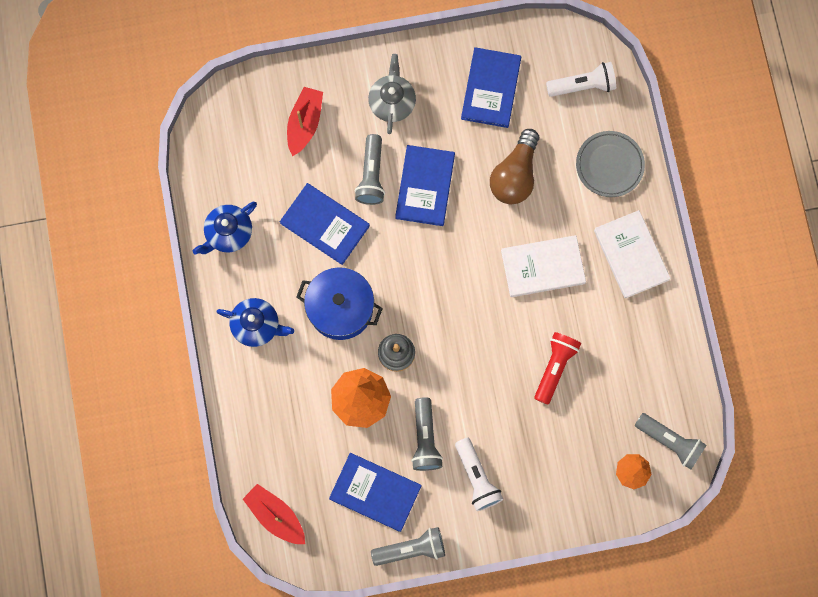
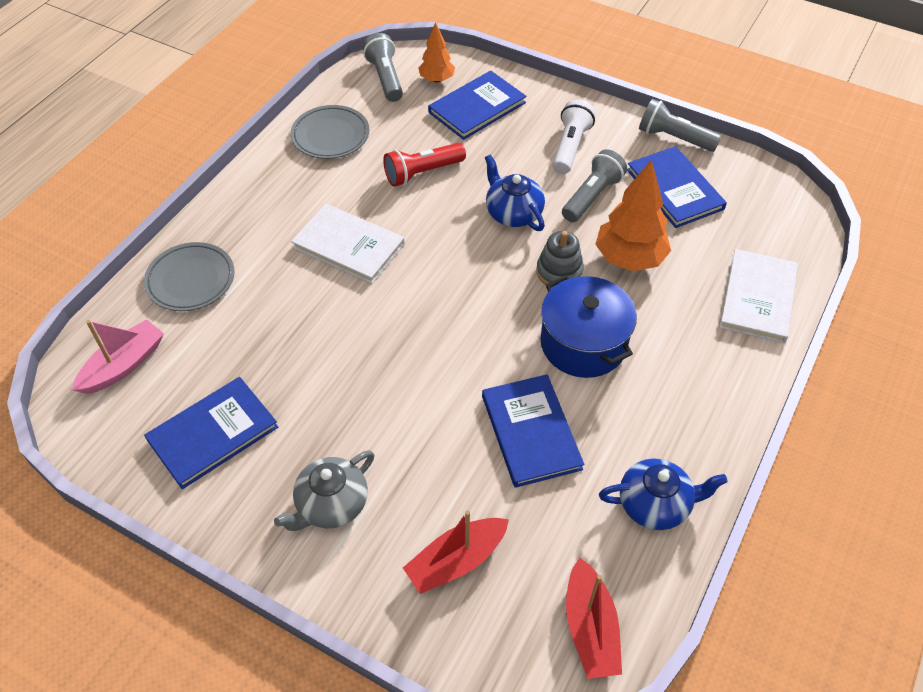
camera: 140 degrees left, 25 degrees down
(257, 325) = (691, 388): blue teapot -> blue teapot (513, 213)
(276, 515) = (789, 228): red boat -> red boat (590, 628)
(371, 175) = (432, 443): grey flashlight -> none
(425, 186) = (385, 390): blue book -> blue book (477, 107)
(515, 175) = (286, 335): brown light bulb -> none
(583, 85) = (124, 365): white flashlight -> pink boat
(631, 255) = (262, 203): white book -> white book (758, 298)
(649, 350) = (330, 136): none -> grey plate

